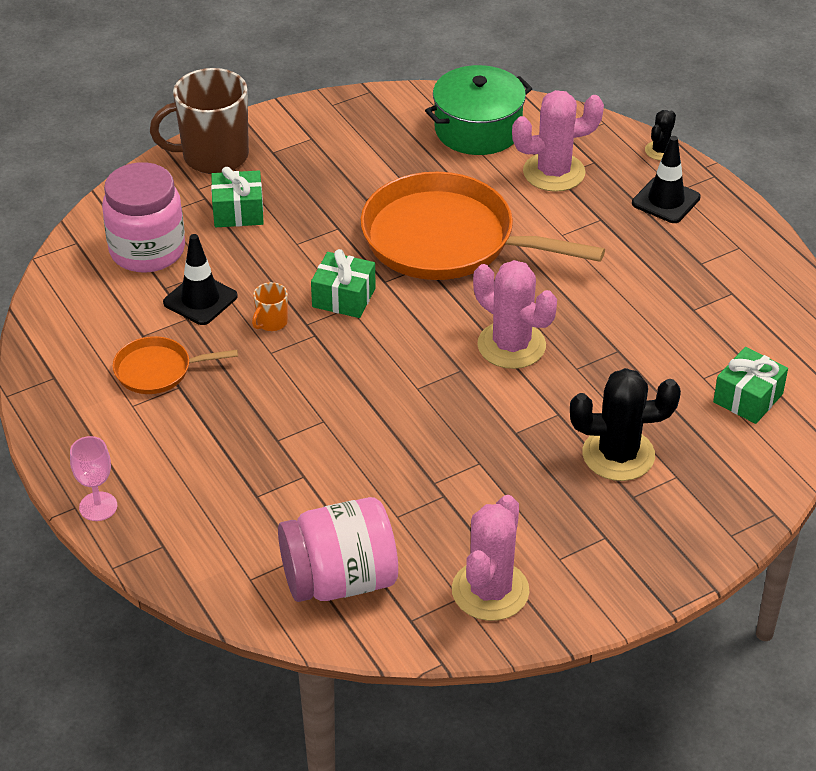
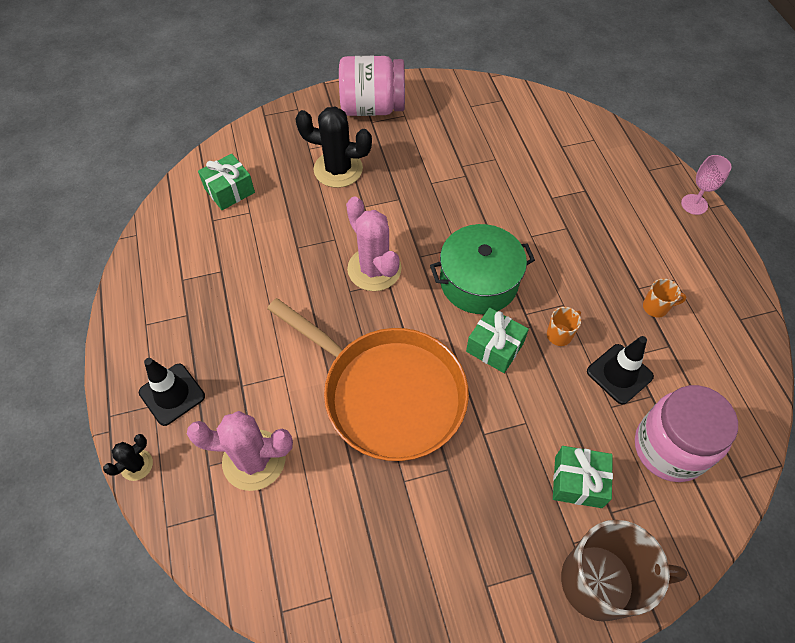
camera: 165 degrees left, 15 degrees up
(157, 370) = (656, 307): orange pan -> orange mug
(340, 580) = (539, 128): pink jar -> pink jar (372, 107)
(478, 129) = (302, 551): green pot -> green pot (478, 282)
(490, 591) = (452, 106): pink cactus -> none

